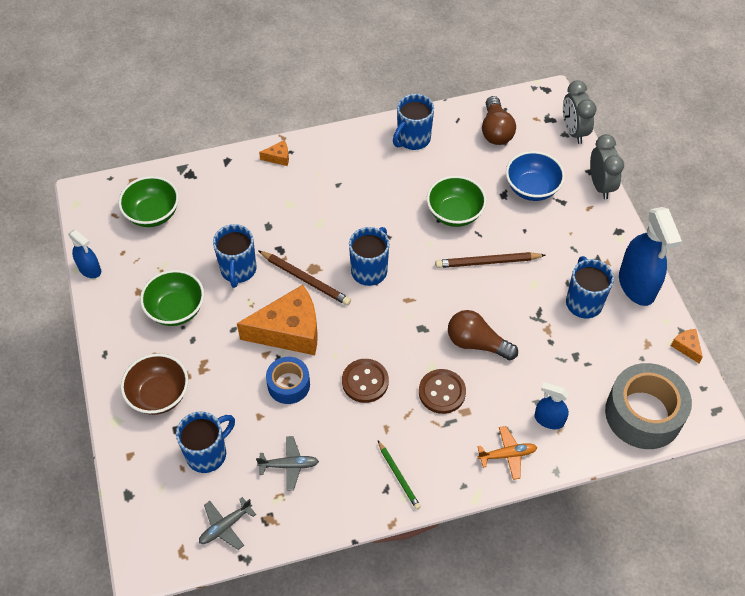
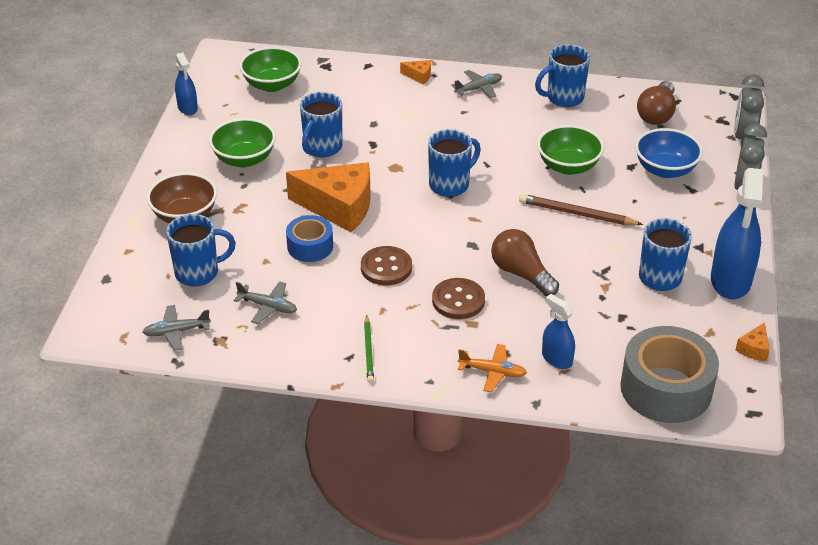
camera: 25 degrees right, 15 degrees down
(305, 279) = (381, 173): brown pencil -> none
(337, 154) = (479, 88): none -> grey plane
(686, 347) = (754, 349): orange cheese -> orange cheese turned 150 degrees counterclockwise

